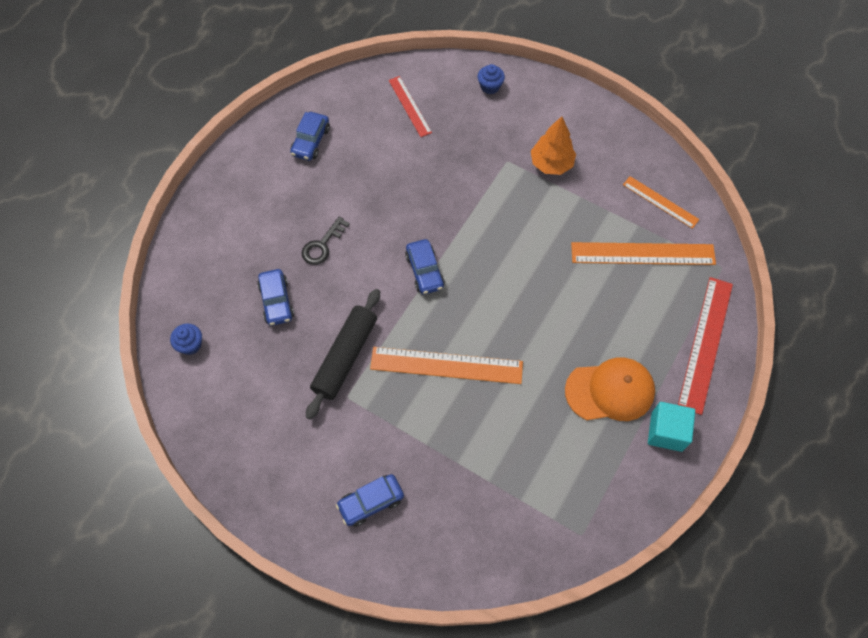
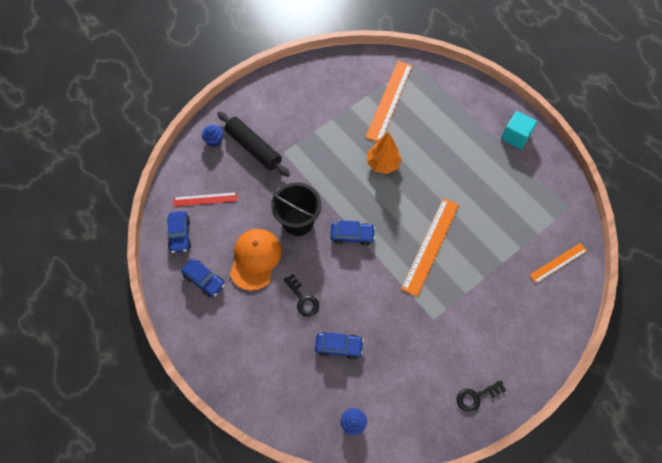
camera: 70 degrees left, 0 degrees up
(261, 475) = (476, 396): none -> black key
(345, 357) = (402, 311): black rolling pin -> black rolling pin (253, 148)
(371, 502) = (516, 326): blue car -> blue car (180, 235)
(420, 207) = (298, 221): none -> black bucket
(551, 164) = (298, 126): orange tree -> orange tree (383, 164)
(610, 391) = (479, 156): orange cap -> orange cap (255, 259)
(660, 202) = (355, 76): orange ruler -> orange ruler (558, 263)
(706, 344) = (464, 92): red ruler -> none

